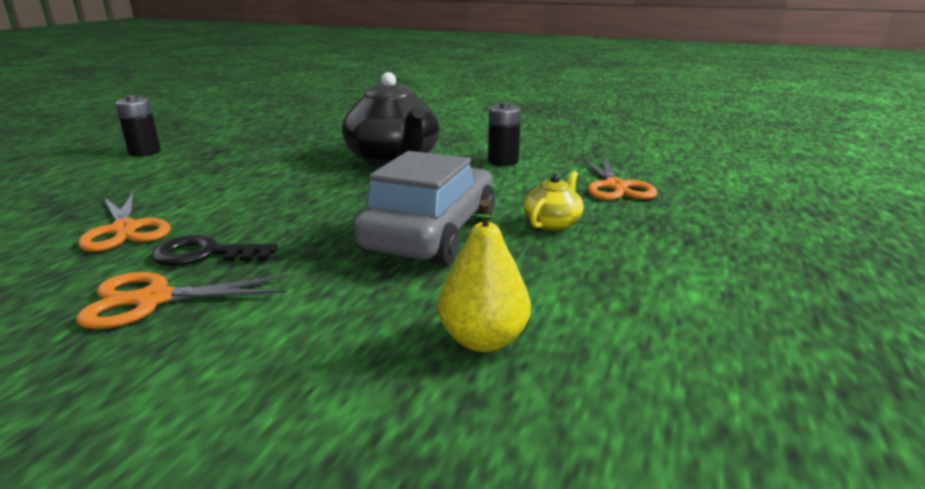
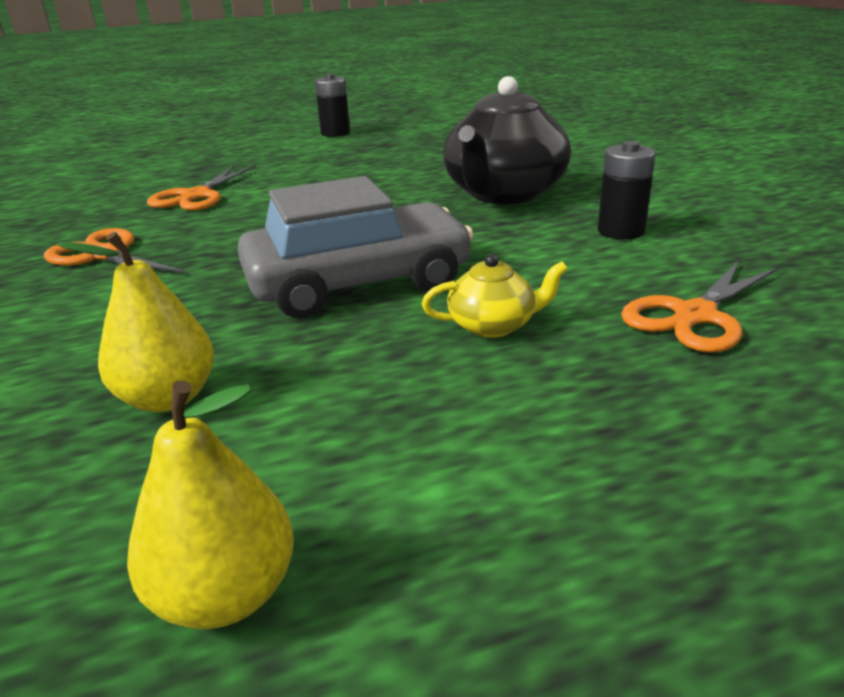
camera: 50 degrees right, 5 degrees up
(205, 254) = (191, 233): black key -> none
(732, 380) = (225, 594): none -> yellow pear

